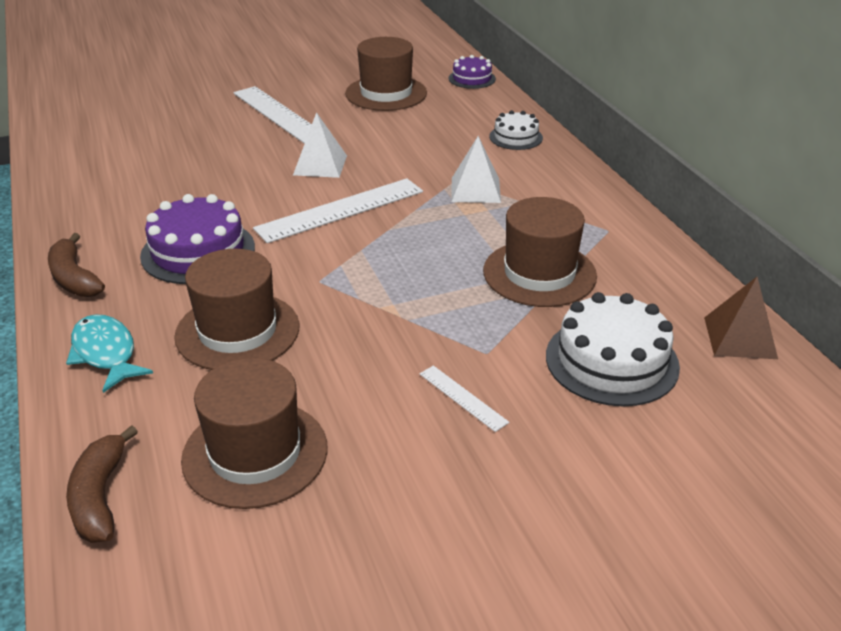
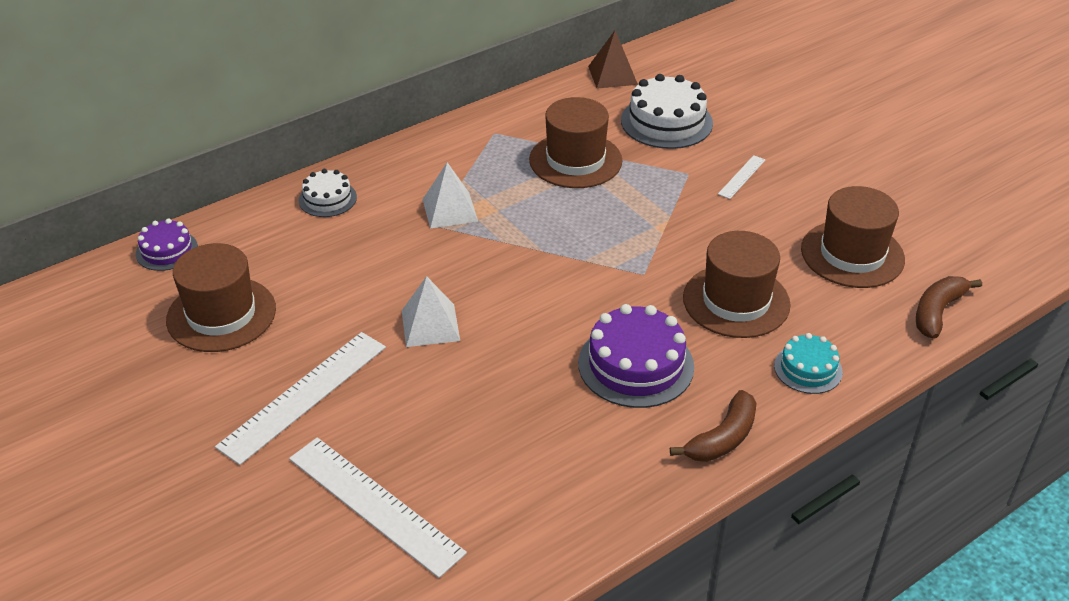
camera: 105 degrees left, 5 degrees up
(100, 497) = (937, 312): brown banana -> brown banana turned 150 degrees clockwise
(106, 353) = (808, 369): turquoise fish -> turquoise cake
(340, 210) = (520, 288): white ruler -> white ruler (375, 504)

